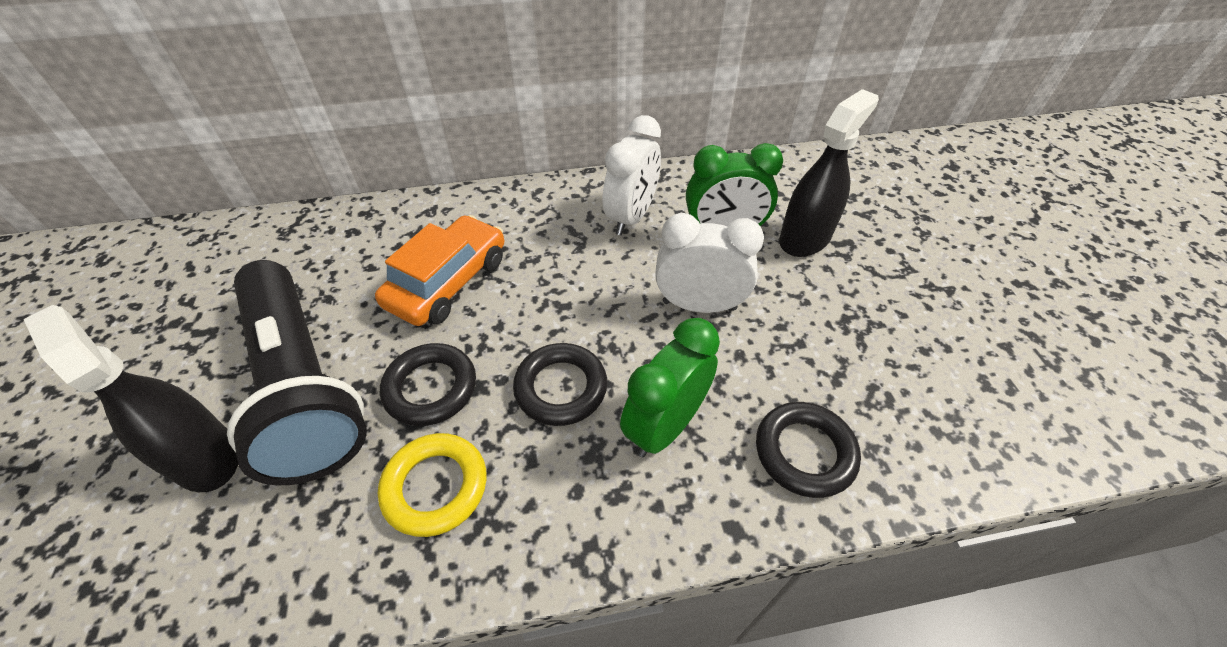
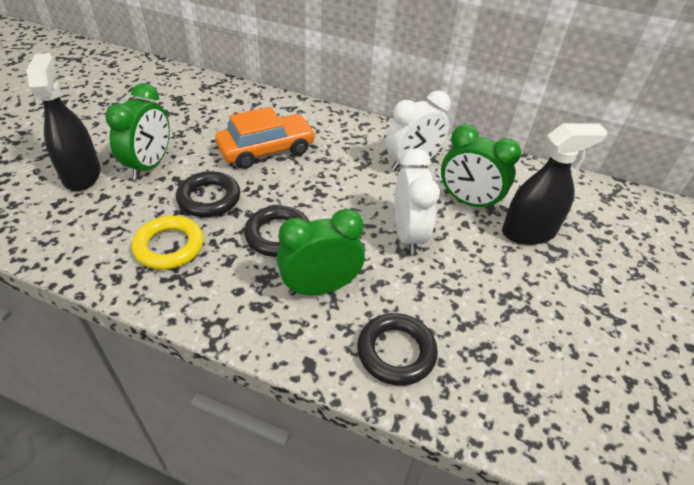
camera: 30 degrees right, 5 degrees down
(303, 385) = (150, 165): black flashlight -> green clock
(699, 305) = (408, 235): white clock -> white clock turned 45 degrees clockwise

